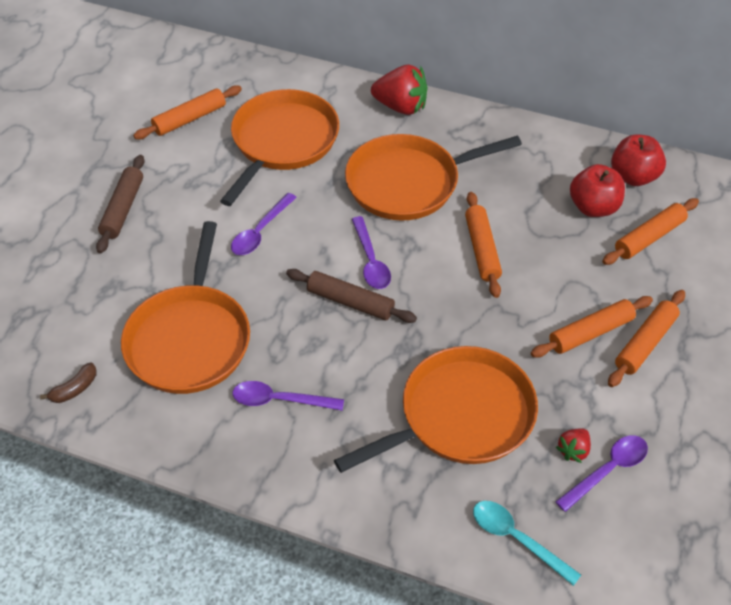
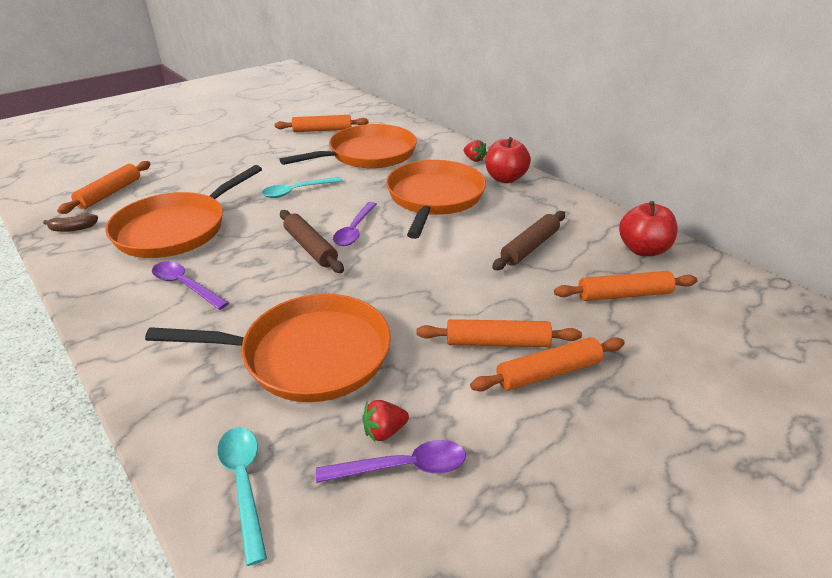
camera: 30 degrees right, 15 degrees down
(123, 209) = (227, 156): brown rolling pin -> brown rolling pin (530, 247)
(260, 231) = (297, 191): purple spoon -> turquoise spoon
(401, 107) = (474, 159): red strawberry -> red strawberry, size x0.52
(408, 183) = (434, 198): orange pan -> orange pan turned 90 degrees clockwise
(482, 249) = (452, 252): orange rolling pin -> orange rolling pin (110, 193)
(593, 207) = (583, 257): red apple -> red apple (505, 178)

